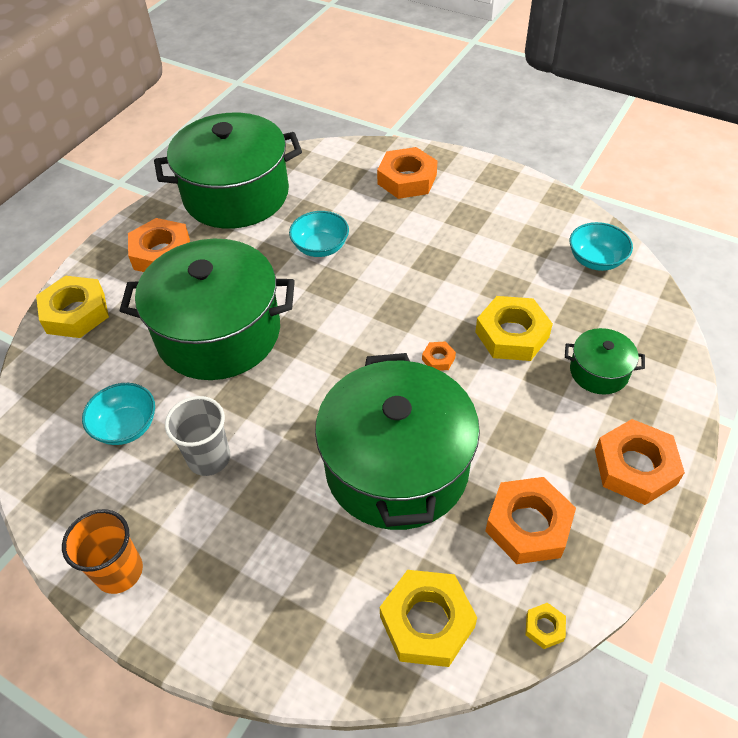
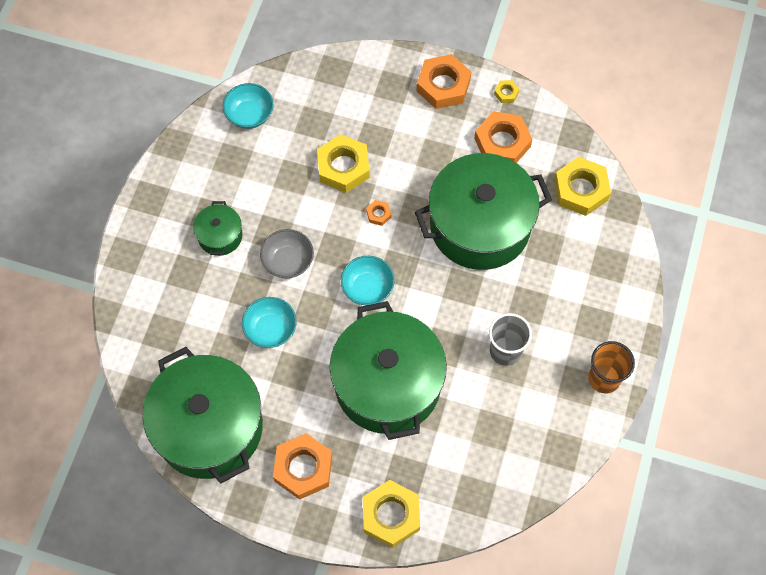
camera: 105 degrees left, 15 degrees up
(126, 426) = (494, 421): turquoise bowl -> turquoise bowl (367, 288)
(396, 270) = (288, 261): none -> grey bowl
(407, 179) = (164, 274): orange nut -> none
(544, 627) = (565, 129): yellow nut -> yellow nut (506, 93)
(599, 372) = (367, 108): green pot -> green pot (220, 236)

